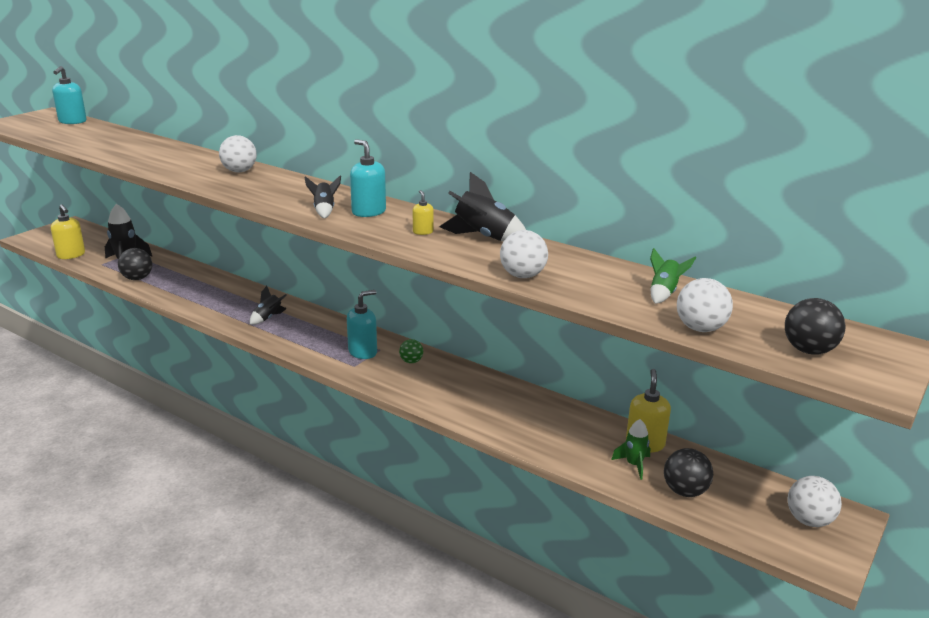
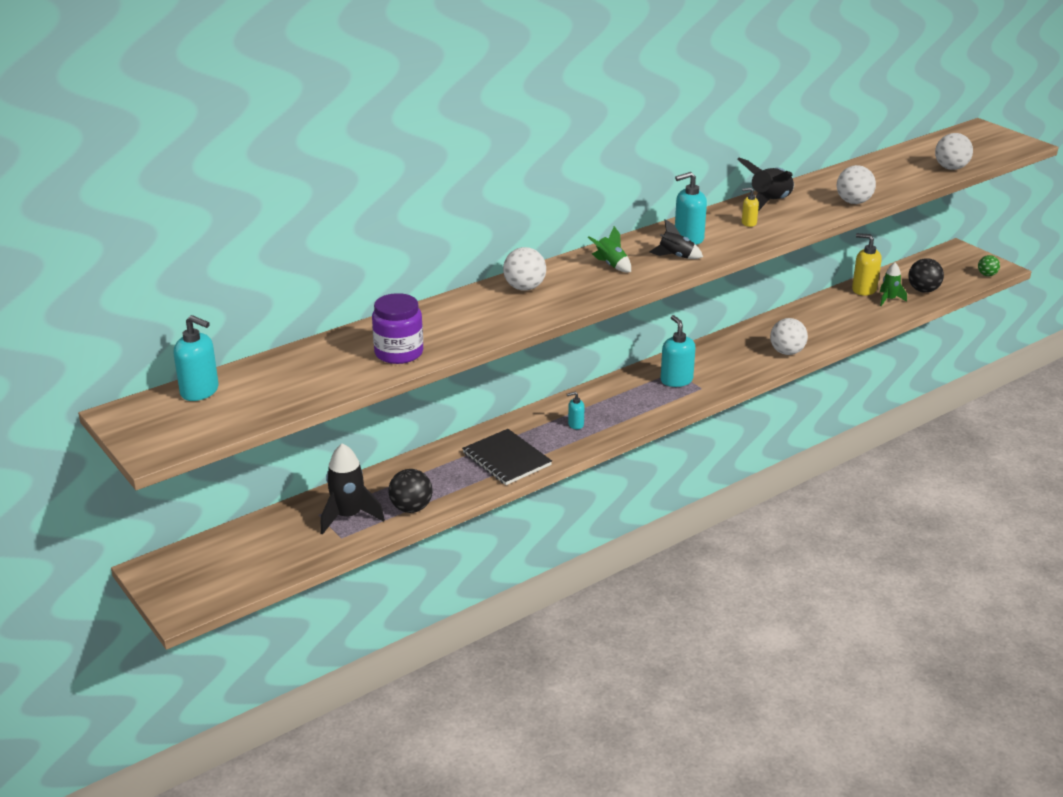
camera: 70 degrees left, 5 degrees up
(71, 255) = (288, 564): yellow soap dispenser -> none
(124, 152) = (399, 353): none -> purple jar
(208, 299) = (506, 459): none -> black notebook
(268, 318) = (575, 424): black rocket -> turquoise soap dispenser
(411, 361) = (704, 359): green ball -> green ball (987, 275)
(664, 293) = (895, 166): green rocket -> green rocket (611, 265)
(809, 350) = (983, 149): black ball -> none
(809, 520) = (960, 261): white ball -> white ball (787, 352)

